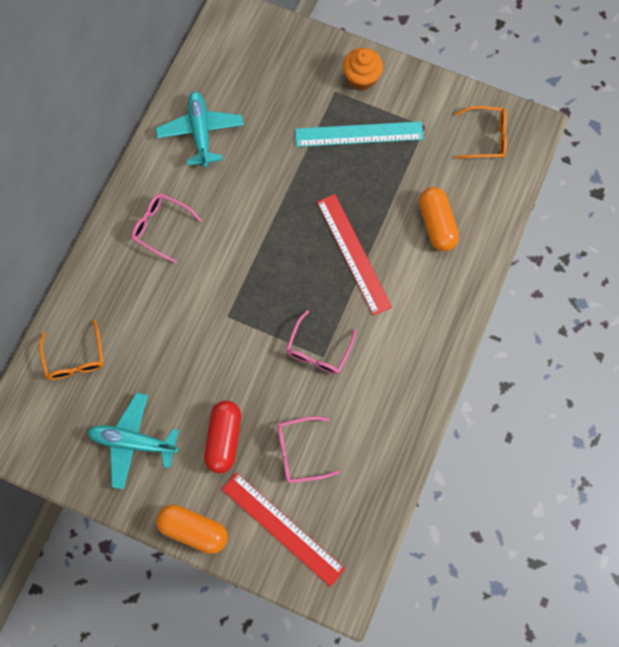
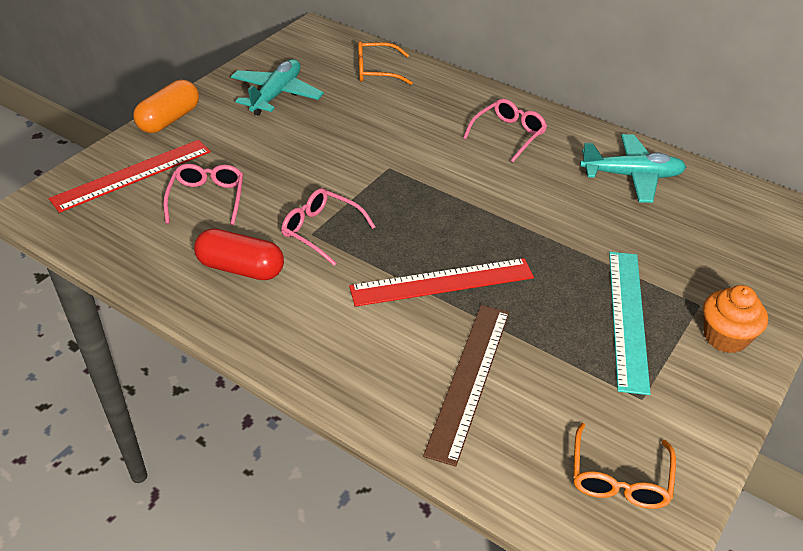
camera: 100 degrees right, 30 degrees down
(224, 438) = (250, 148): red capsule -> red capsule (241, 268)
(436, 224) = (469, 379): orange capsule -> brown ruler

